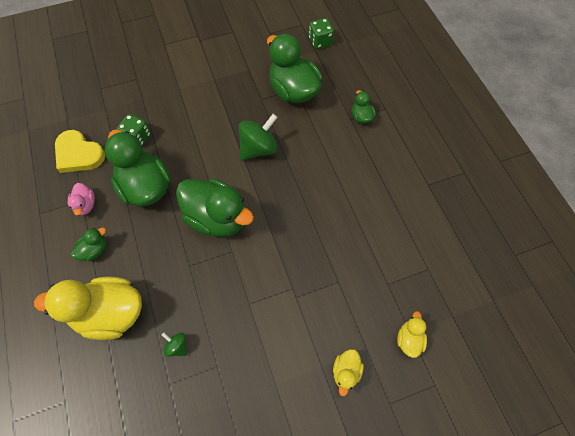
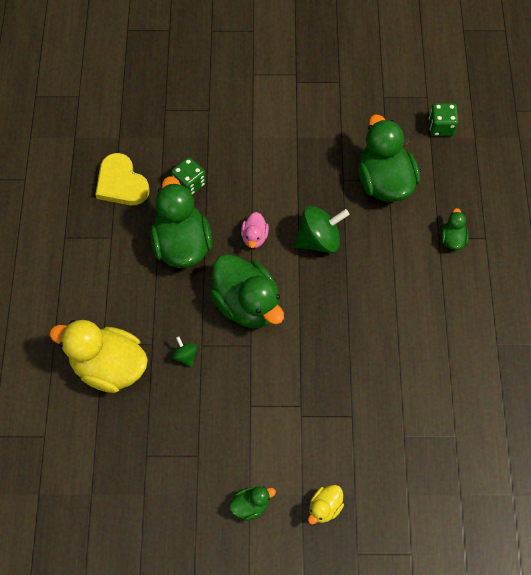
camera: 20 degrees right, 0 degrees up
(86, 205) = (114, 244): pink duck -> pink duck (254, 237)
(94, 250) = (110, 296): green duck -> green duck (250, 505)
(177, 346) = (165, 422): green spinning top -> green spinning top (185, 356)
(409, 339) = (403, 500): yellow duck -> none

